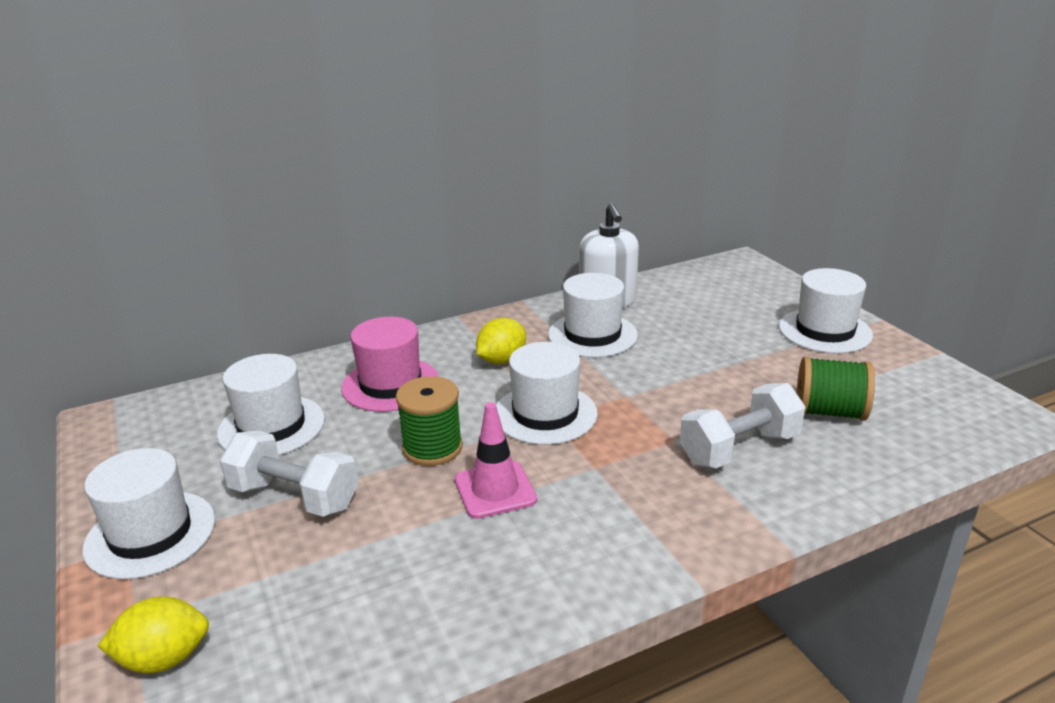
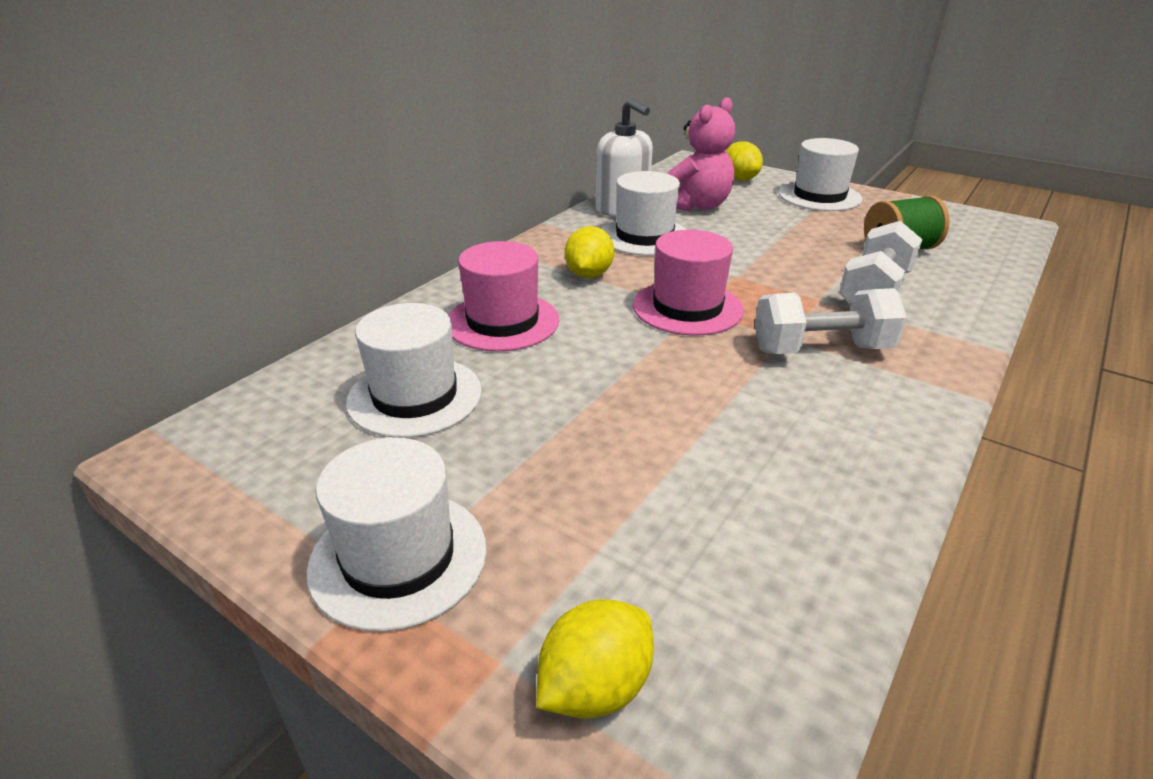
camera: 30 degrees left, 5 degrees up
(294, 497) = (532, 455): white dumbbell -> white dumbbell (821, 349)
(432, 448) = (620, 365): green spool -> none
(495, 490) = (727, 382): pink traffic cone -> none
(545, 414) = (687, 307): white hat -> pink hat
(681, 313) = (696, 206): none -> pink teddy bear
(763, 293) = (739, 179): none -> yellow lemon

